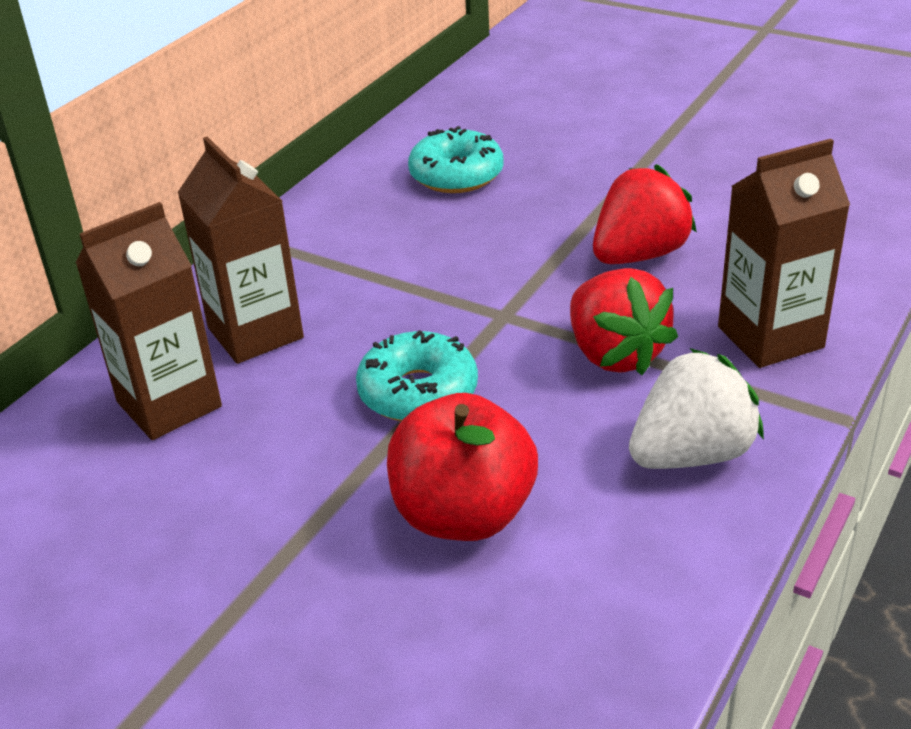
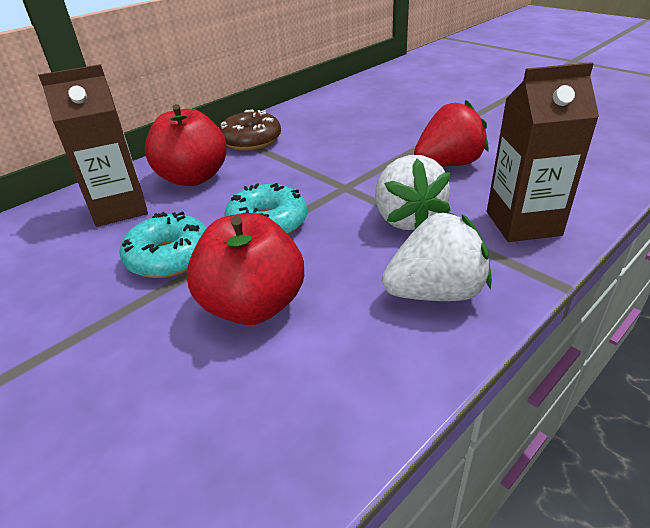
camera: 15 degrees right, 0 degrees up
(255, 333) = (193, 178): brown carton -> red apple
(311, 250) = (251, 140): none -> brown donut
(456, 175) = (354, 113): turquoise donut -> turquoise donut (169, 257)
(615, 354) = (407, 219): red strawberry -> white strawberry

